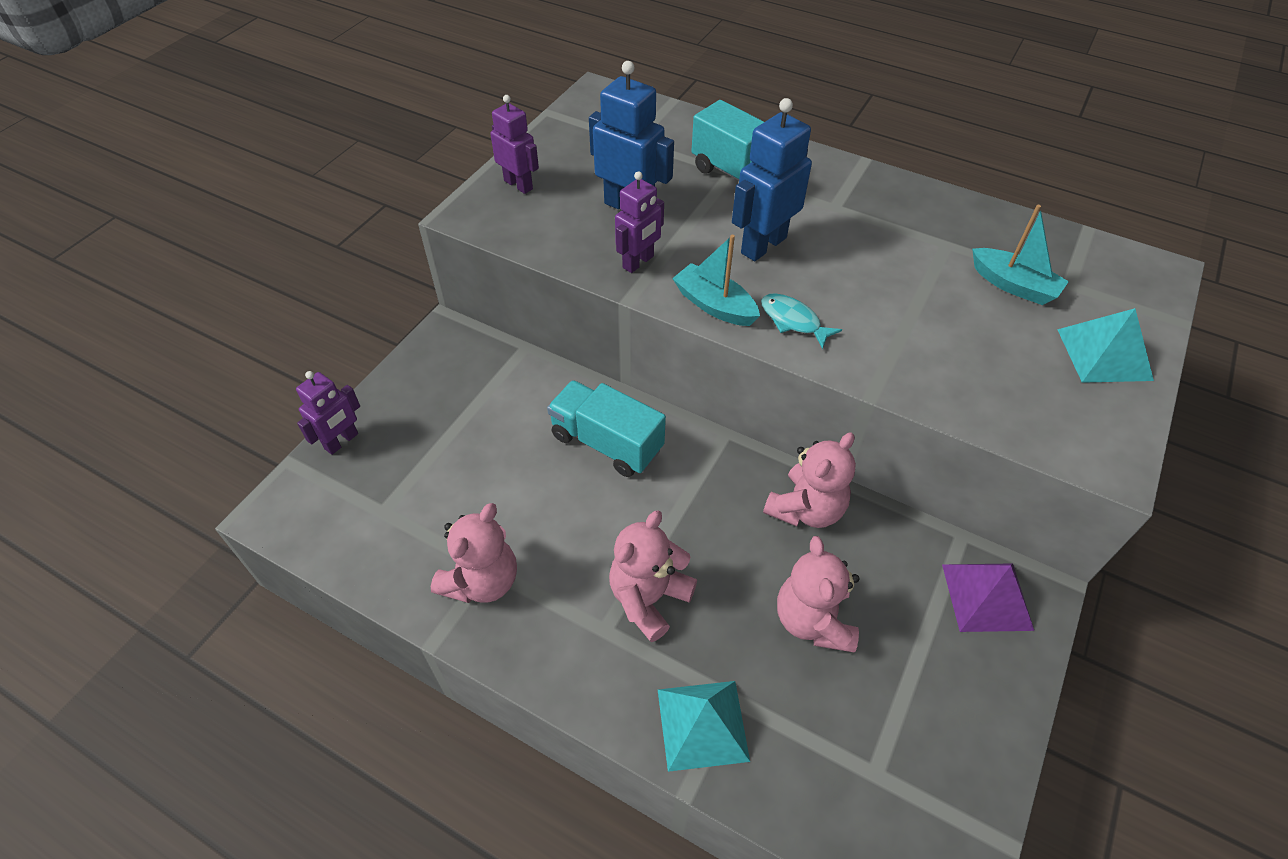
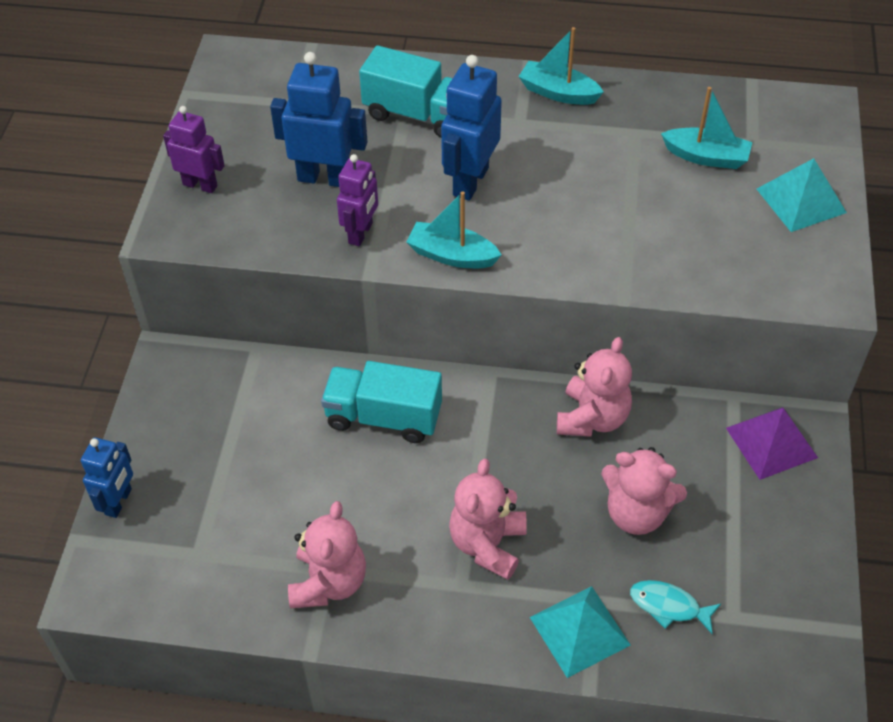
camera: 20 degrees left, 0 degrees up
(342, 441) = (119, 502): purple robot -> blue robot
(793, 321) = (529, 249): turquoise fish -> turquoise fish (669, 606)
(813, 620) = (636, 513): pink teddy bear -> pink teddy bear turned 45 degrees counterclockwise
(883, 191) = (558, 93): none -> turquoise boat

